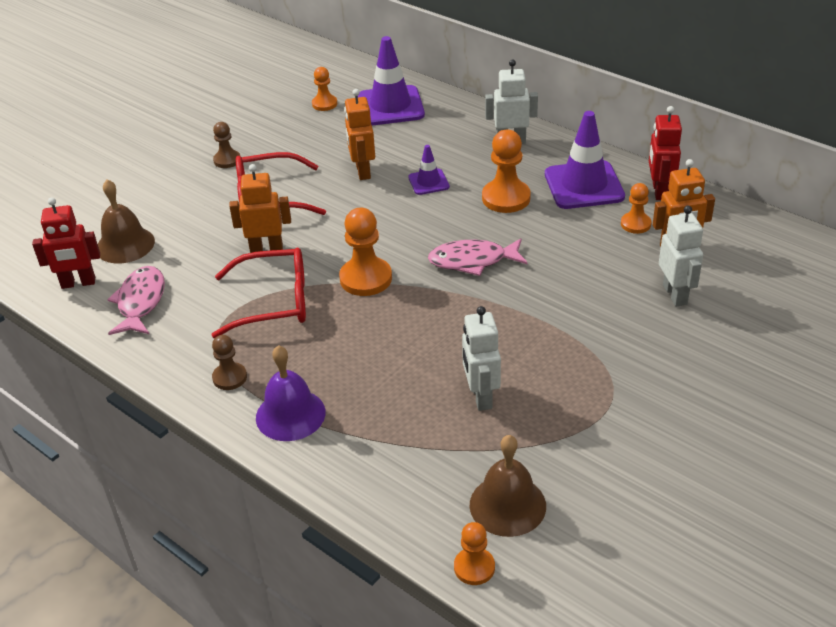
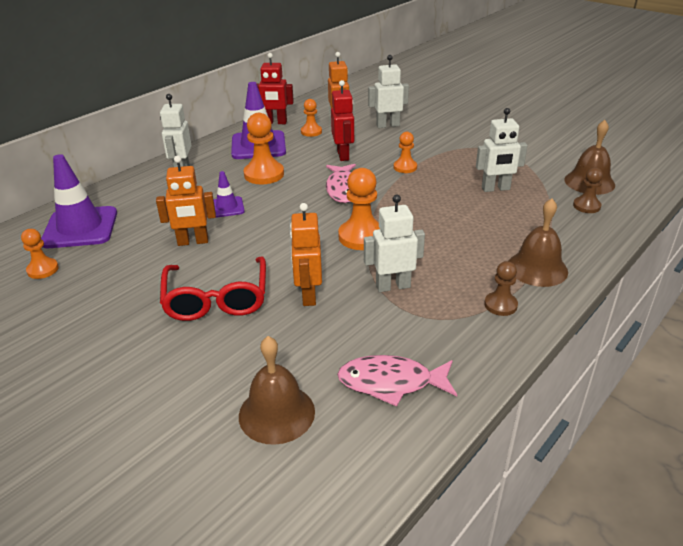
camera: 90 degrees left, 5 degrees down
(78, 283) = (352, 450): red robot -> red robot (343, 155)
(227, 160) = (121, 338): brown pawn -> brown pawn (586, 206)
(273, 302) = (393, 286): red glasses -> white robot
(290, 414) = (537, 268): purple bell -> brown bell
(474, 567) = (644, 193): orange pawn -> orange pawn (405, 167)

